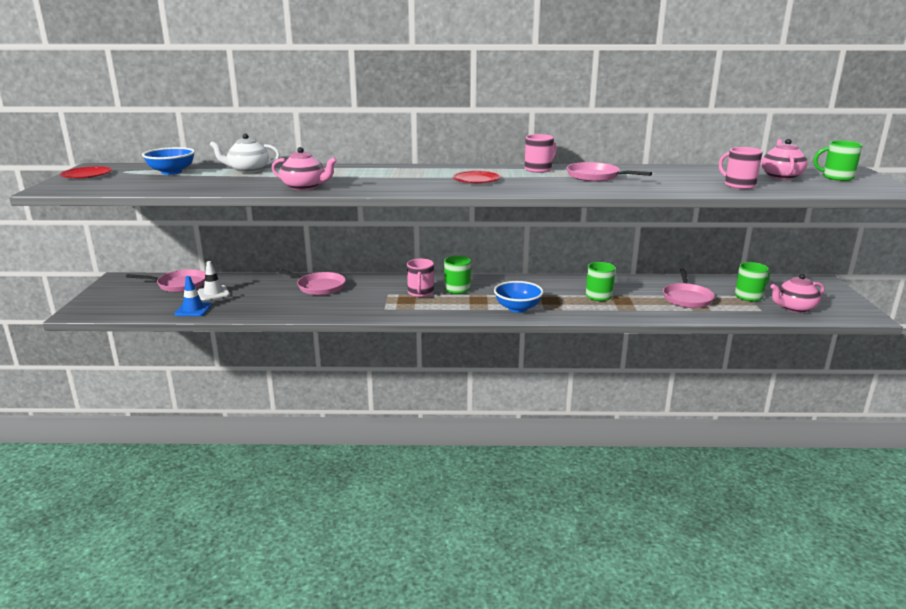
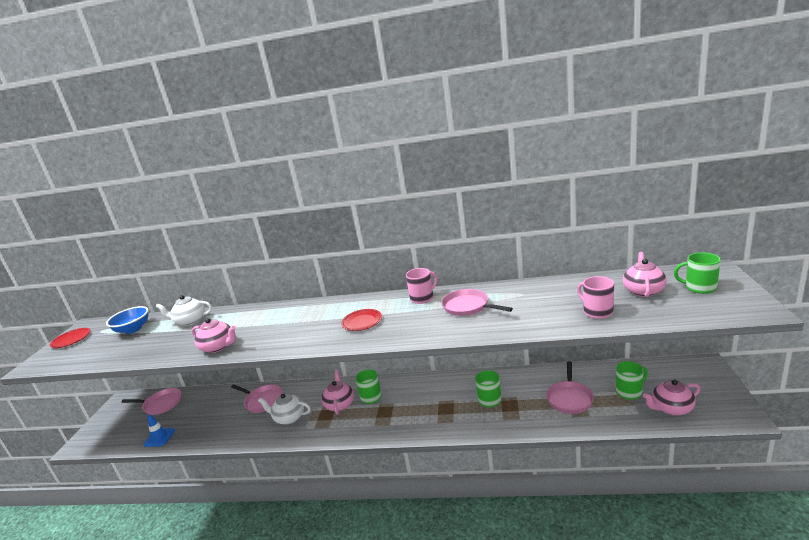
camera: 10 degrees right, 0 degrees up
(213, 293) = (181, 414): white traffic cone -> none
(360, 300) = (289, 418): none -> white teapot
(420, 293) = (340, 404): pink mug -> pink teapot
(517, 308) = (415, 422): blue bowl -> none

